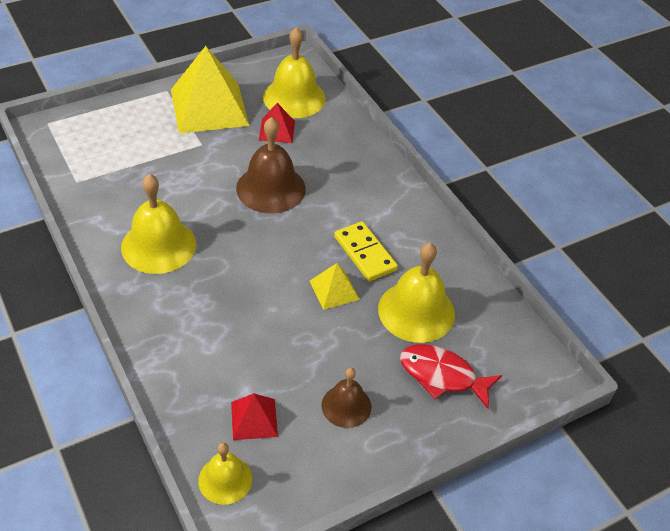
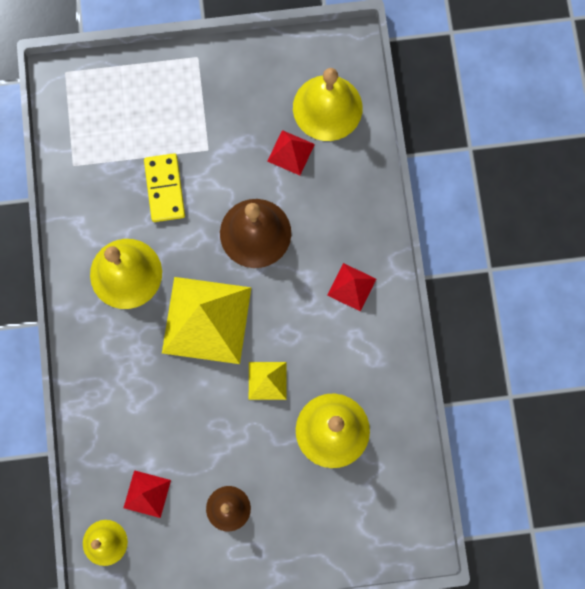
camera: 25 degrees right, 30 degrees up
(209, 107) = (233, 96): yellow pyramid -> yellow pyramid (207, 320)
(365, 253) = (314, 346): yellow domino -> yellow domino (165, 188)
(376, 204) = (351, 287): none -> red pyramid
(442, 376) = (324, 507): red fish -> none

